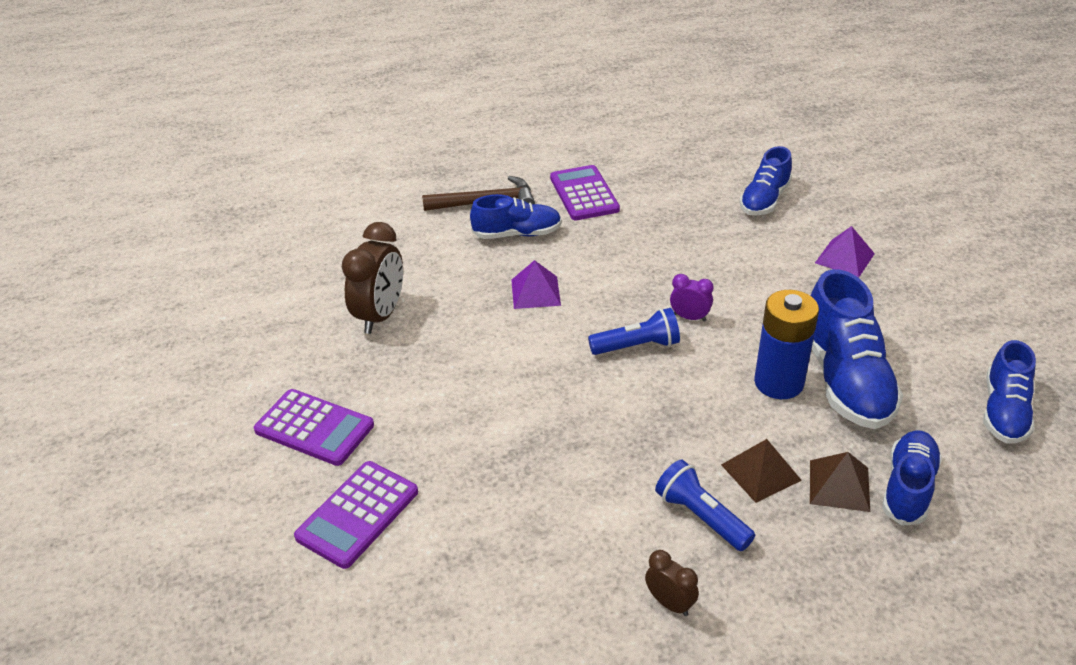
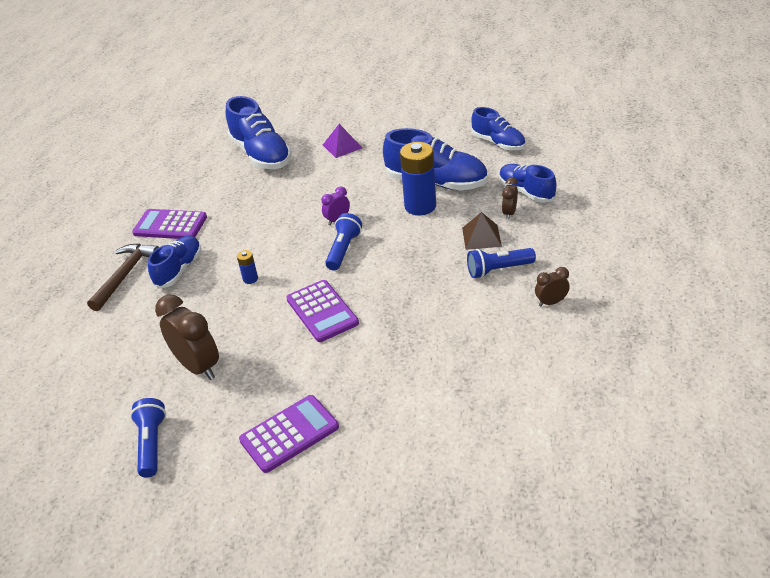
camera: 60 degrees left, 0 degrees up
(264, 333) = (152, 444): none -> blue flashlight
(358, 514) = (393, 427): purple calculator -> purple calculator (322, 311)
(535, 292) = (250, 279): purple pyramid -> blue battery
(764, 200) = (261, 155): blue shoe -> blue shoe, size x1.58
(839, 485) = (509, 213): brown pyramid -> brown clock

